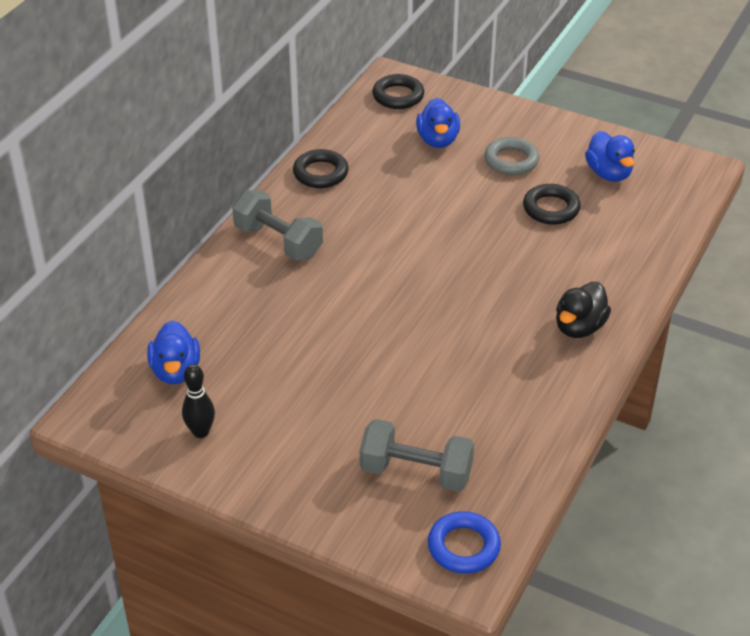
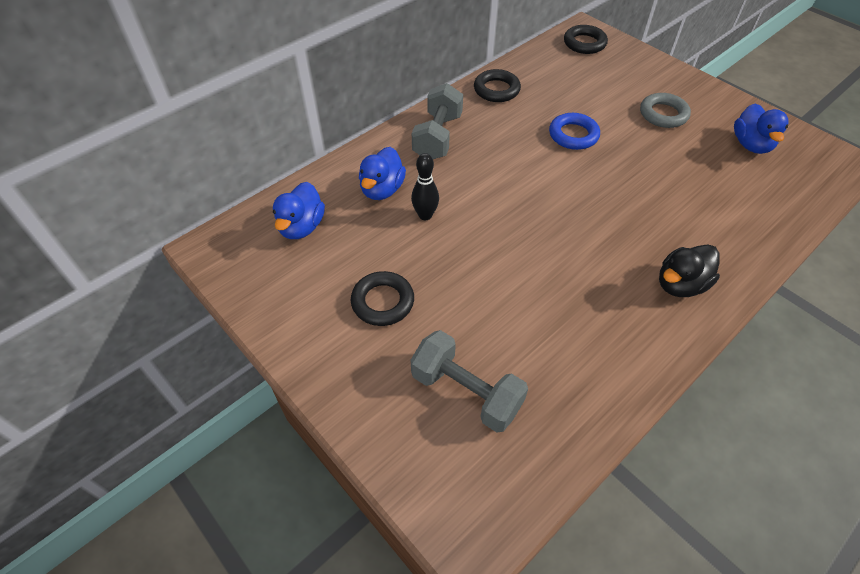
camera: 20 degrees right, 10 degrees up
(200, 432) = (293, 289): black bowling pin -> black bowling pin (425, 215)
(278, 242) = (437, 137): grey dumbbell -> grey dumbbell turned 45 degrees clockwise
(438, 140) = (604, 84): blue duck -> blue duck (382, 189)
(463, 547) = (481, 496): blue ring -> blue ring (573, 135)
(551, 208) = (686, 164): black ring -> black ring (383, 302)

